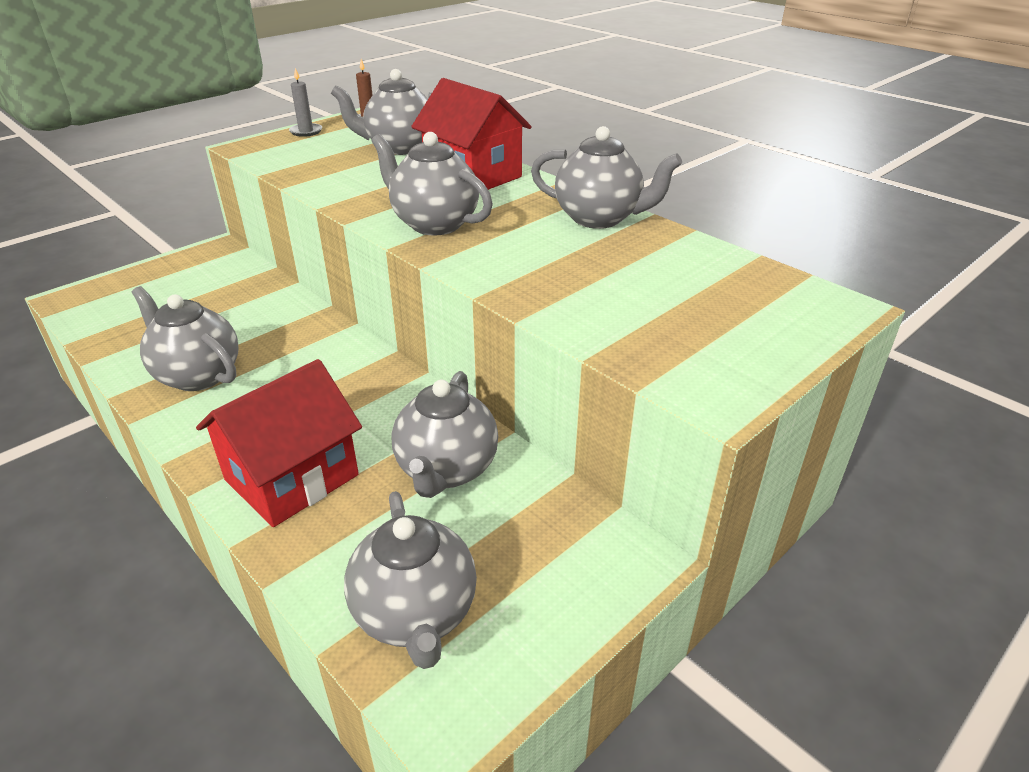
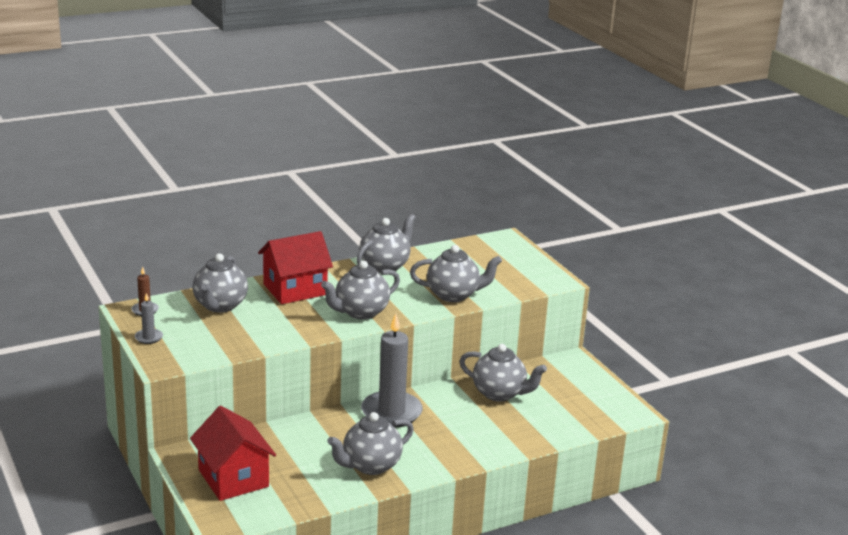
camera: 75 degrees left, 10 degrees down
(292, 477) = (486, 438): red house -> red house (233, 478)
(346, 367) = (391, 412): none -> grey candle
(416, 614) = (585, 414): grey teapot -> grey teapot (453, 295)

